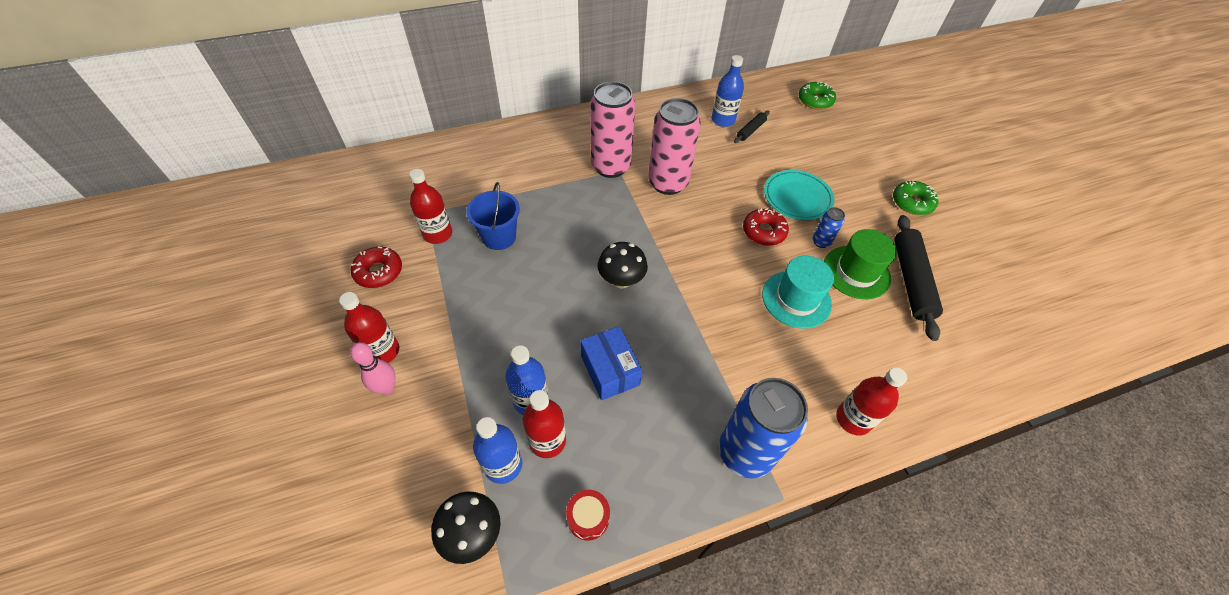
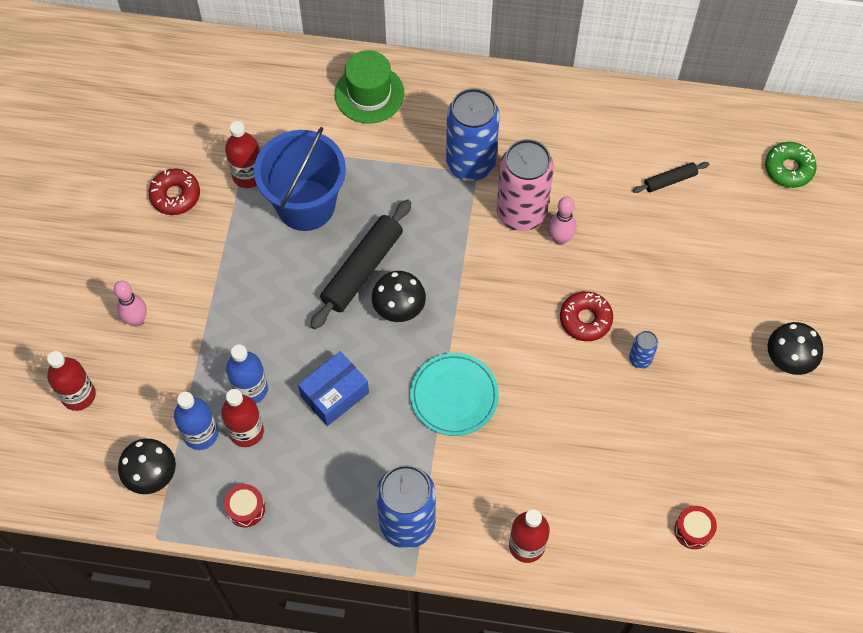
camera: 30 degrees right, 10 degrees up
(382, 351) = (146, 283): red bottle -> red bottle (78, 395)
(499, 237) = (306, 205): blue bucket -> blue bucket, size x1.58
(610, 166) = (470, 164): pink can -> blue can
(610, 370) = (334, 394): blue box -> blue box turned 45 degrees clockwise
(707, 188) = (560, 239): none -> pink bowling pin
(723, 120) = (646, 151): blue bottle -> none
(796, 299) = (562, 409): turquoise hat -> none
(797, 197) = (656, 295): turquoise plate -> turquoise plate (454, 396)
(856, 272) = (650, 410): green hat -> green hat (369, 94)
(911, 280) = (703, 446): black rolling pin -> black rolling pin (362, 269)
(912, 202) = (788, 360): green donut -> black mushroom
(957, 343) = (693, 530): none -> red drum

